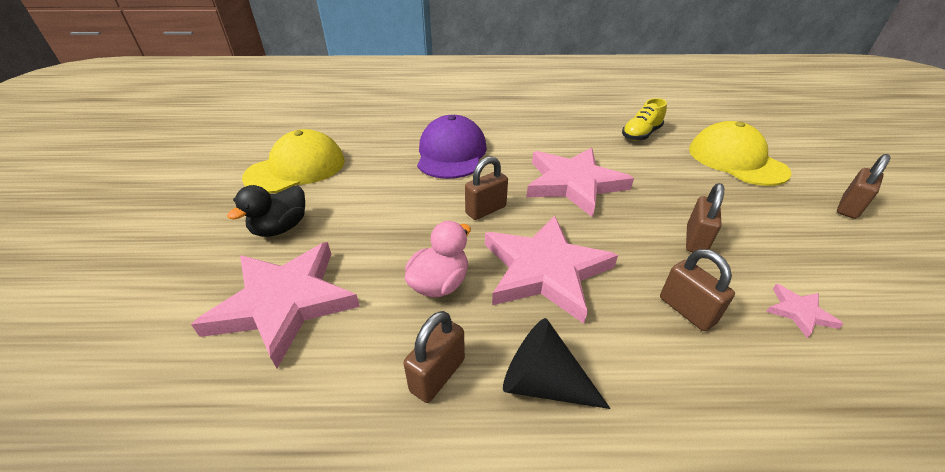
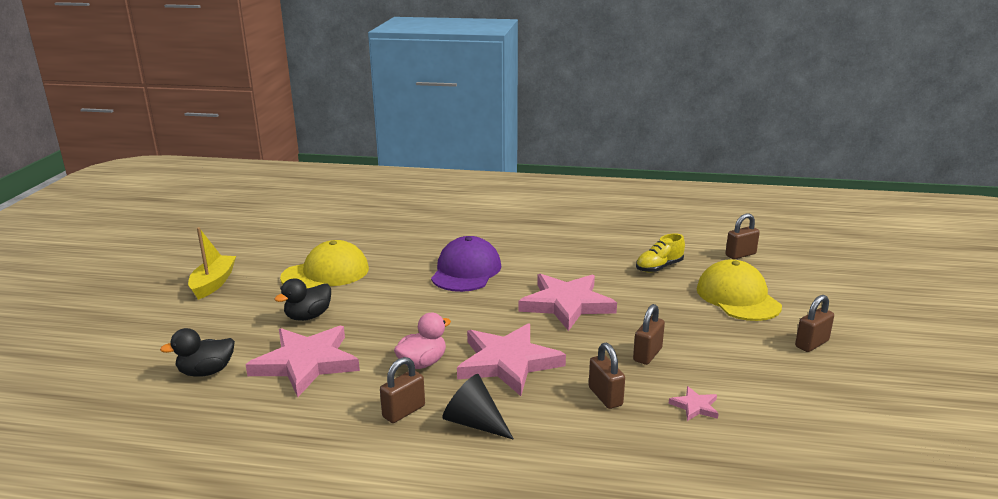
camera: 10 degrees right, 15 degrees down
(137, 336) = (206, 372): none -> black duck
(159, 193) = (213, 283): none -> yellow boat
(486, 210) = (478, 318): brown padlock -> brown padlock (740, 255)

